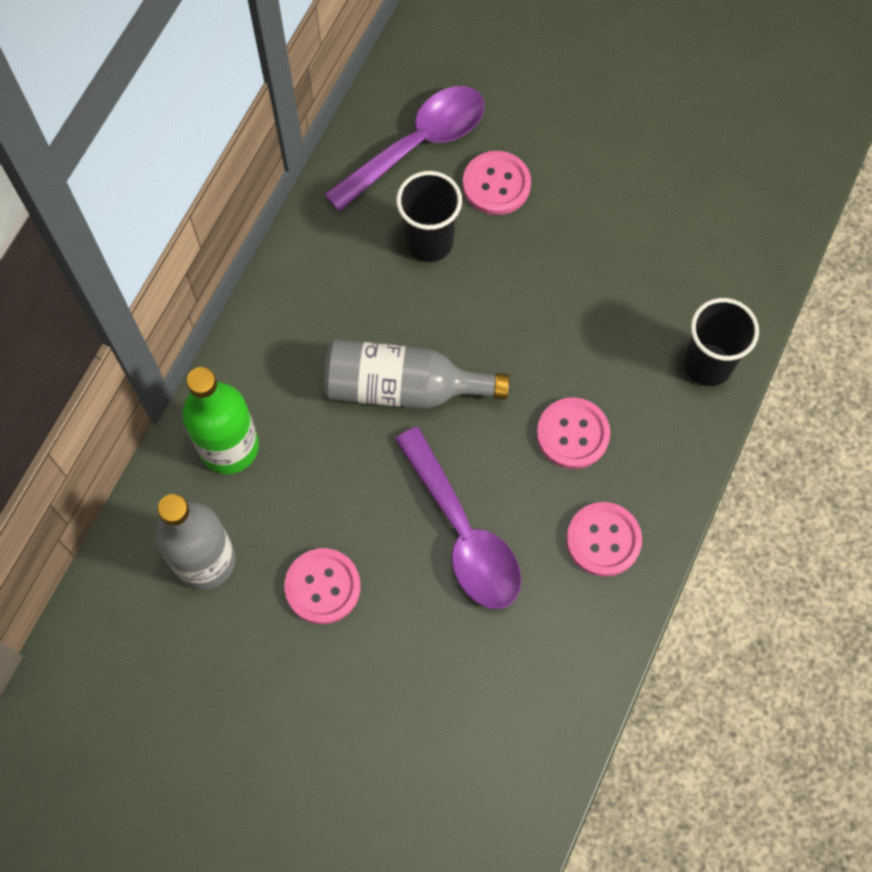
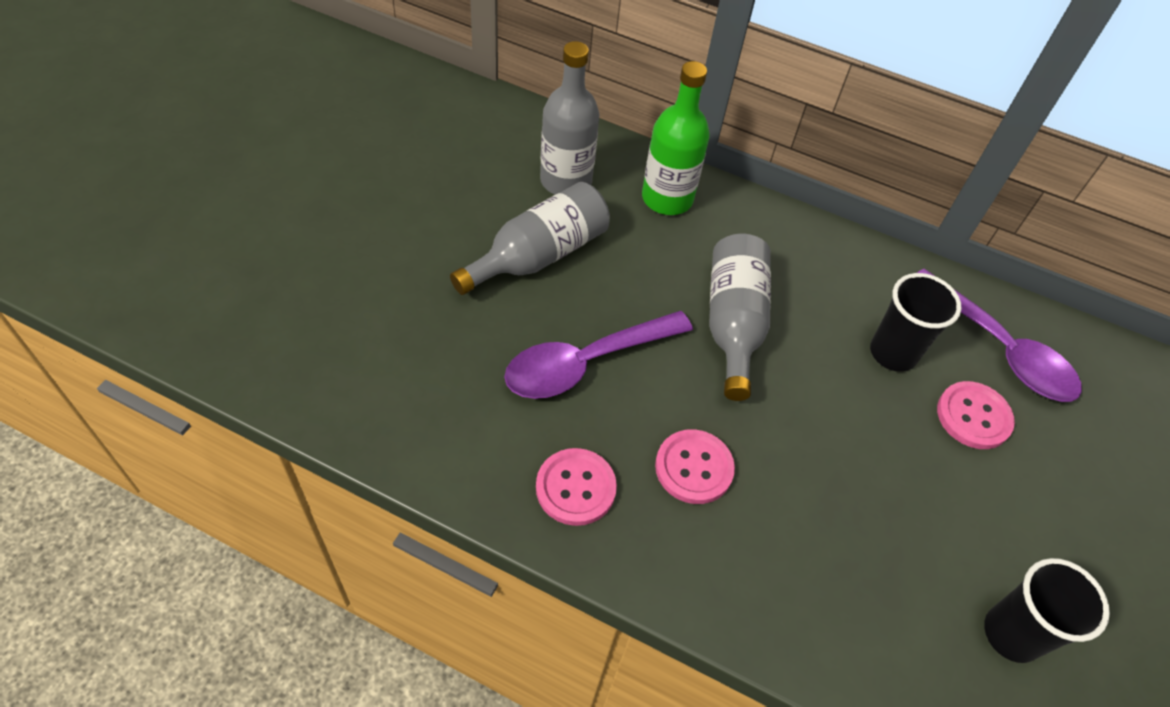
camera: 85 degrees right, 15 degrees down
(323, 587) = (538, 255): pink button -> grey bottle
(707, 364) = (790, 621): black cup -> black cup (1011, 634)

